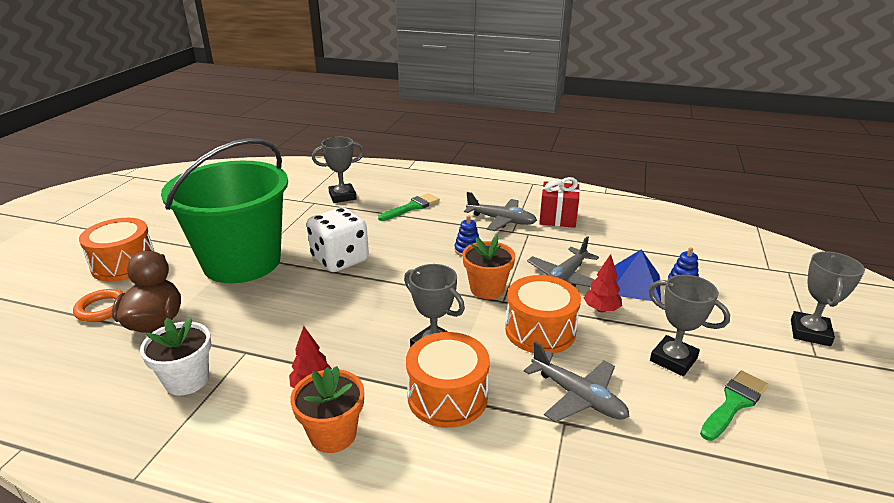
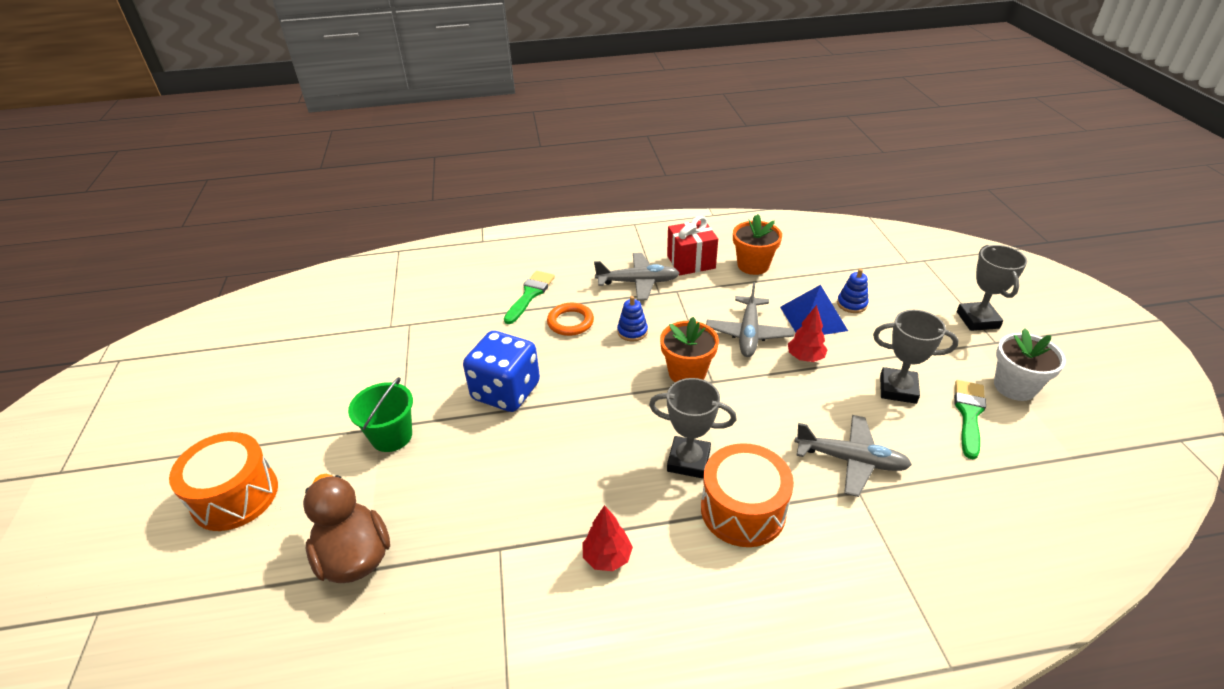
camera: 25 degrees left, 10 degrees up
(102, 308) = (266, 568): orange ring -> orange ring (570, 322)
(187, 380) = (463, 611): white flower pot -> white flower pot (1014, 387)
(242, 262) = (391, 436): green bucket -> green bucket, size x0.43
(333, 434) = (671, 600): orange flower pot -> orange flower pot (753, 265)
(340, 260) = (506, 391): white dice -> blue dice
(342, 196) = (437, 304): grey trophy -> none
(540, 331) = (770, 402): orange drum -> none

